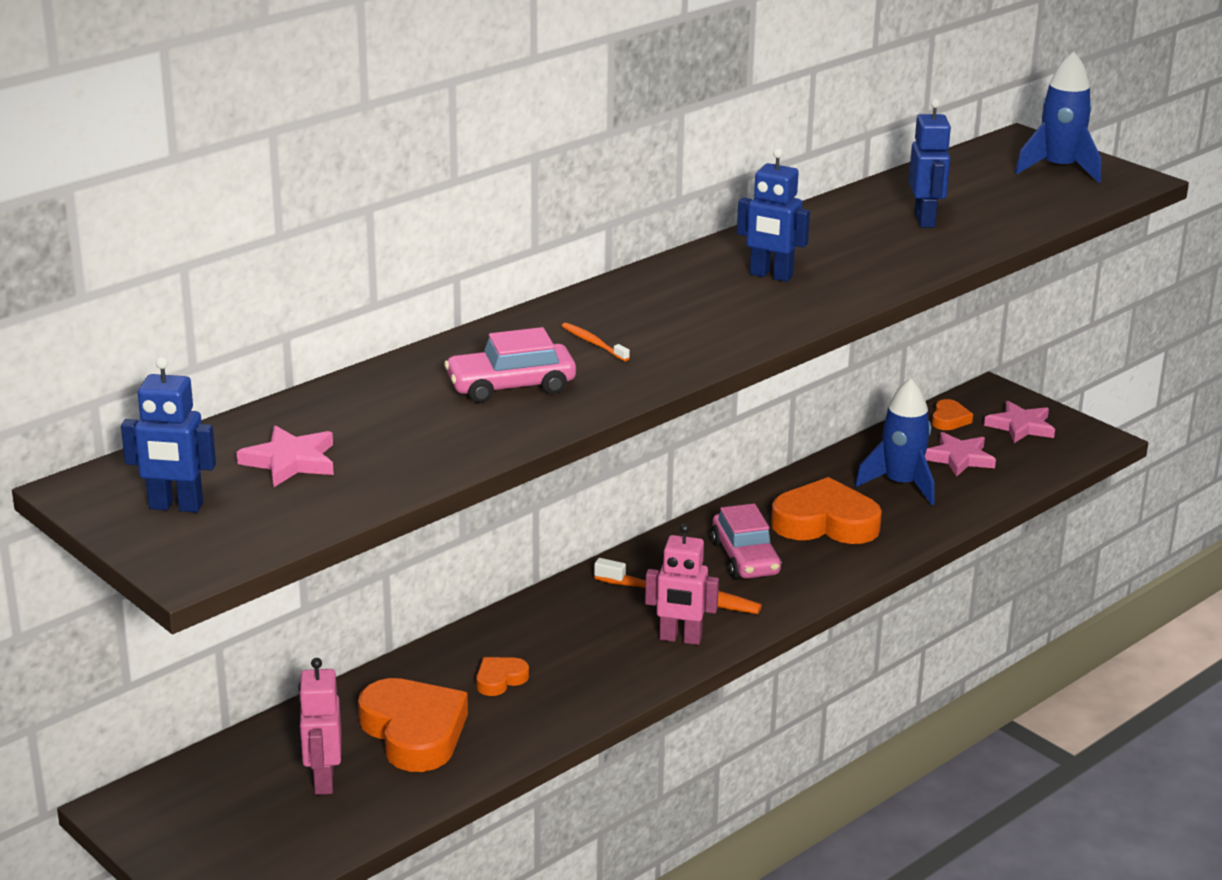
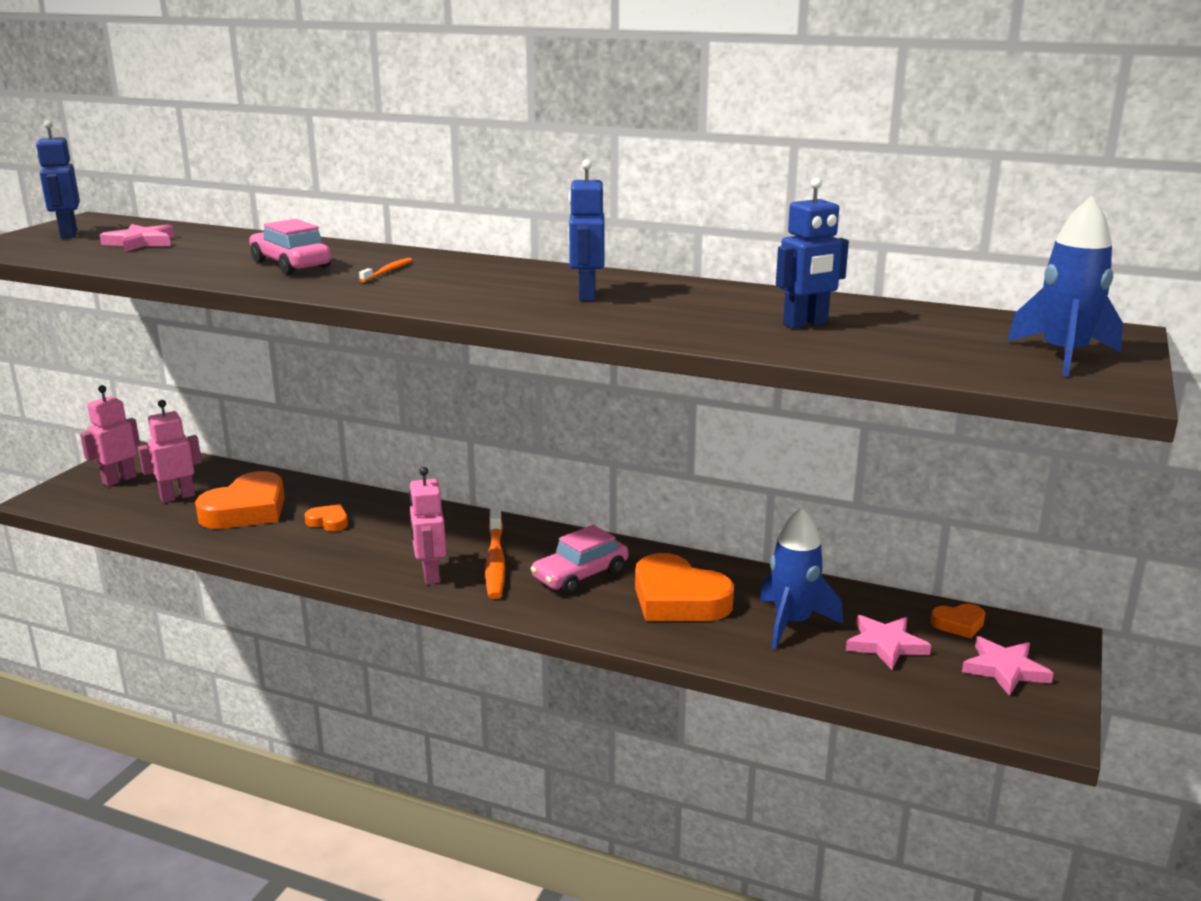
camera: 65 degrees right, 5 degrees down
(216, 825) = (119, 480): none -> pink robot
(825, 523) = (678, 599): orange heart -> orange heart turned 150 degrees clockwise

